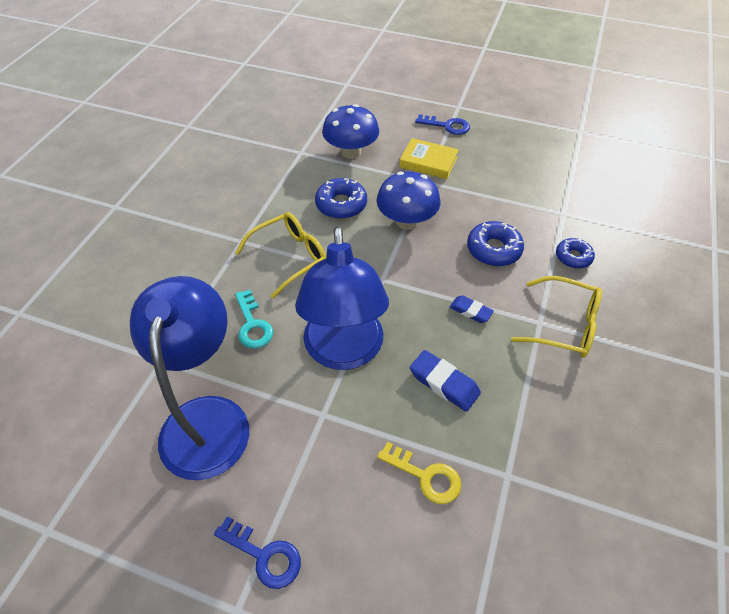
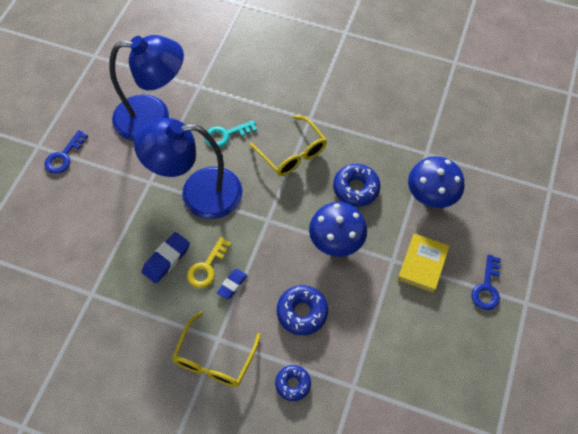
camera: 90 degrees right, 10 degrees up
(426, 476) = (98, 243): yellow key -> yellow key (207, 267)

